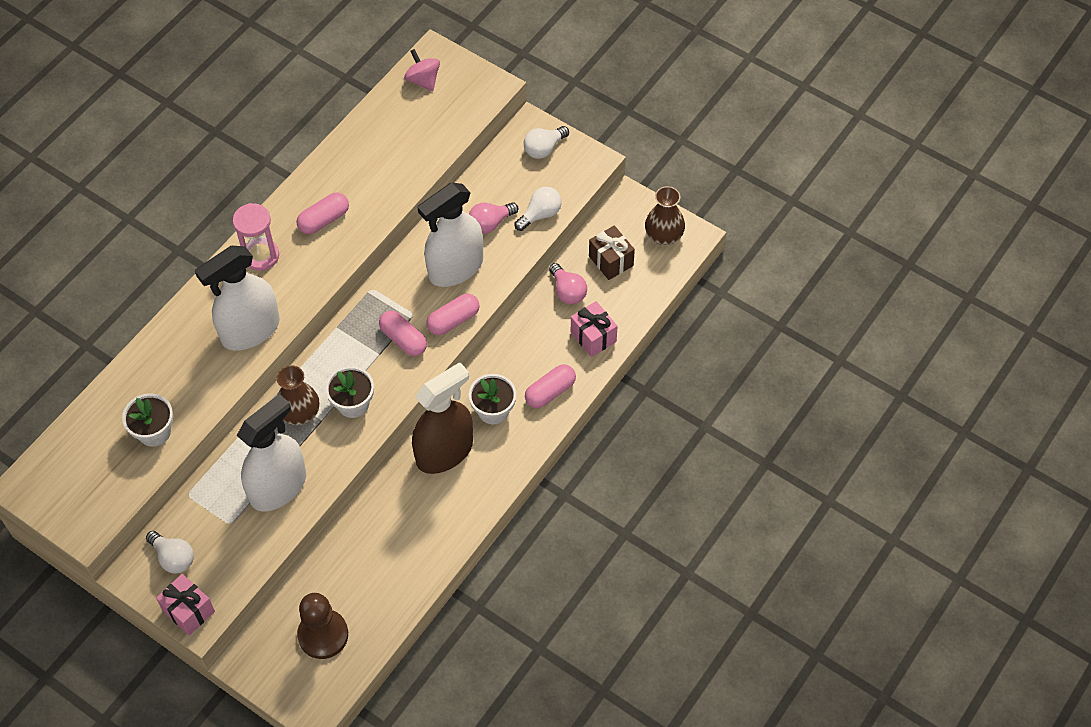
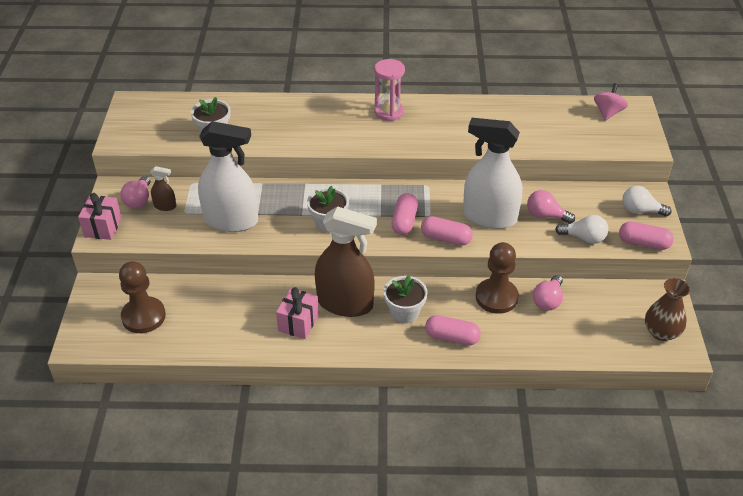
camera: 55 degrees right, 15 degrees down
(173, 558) = (139, 200): white light bulb -> pink light bulb
(204, 537) = (165, 206): none -> brown spray bottle
(250, 330) = (328, 135): white spray bottle -> none
(300, 413) = (298, 201): brown vase -> none
(324, 220) = (446, 124): pink capsule -> pink capsule (643, 243)
(533, 327) = (496, 297): none -> brown pawn
(593, 337) = (525, 337): pink gift -> pink gift (298, 323)
(611, 261) = (602, 312): brown gift -> none

